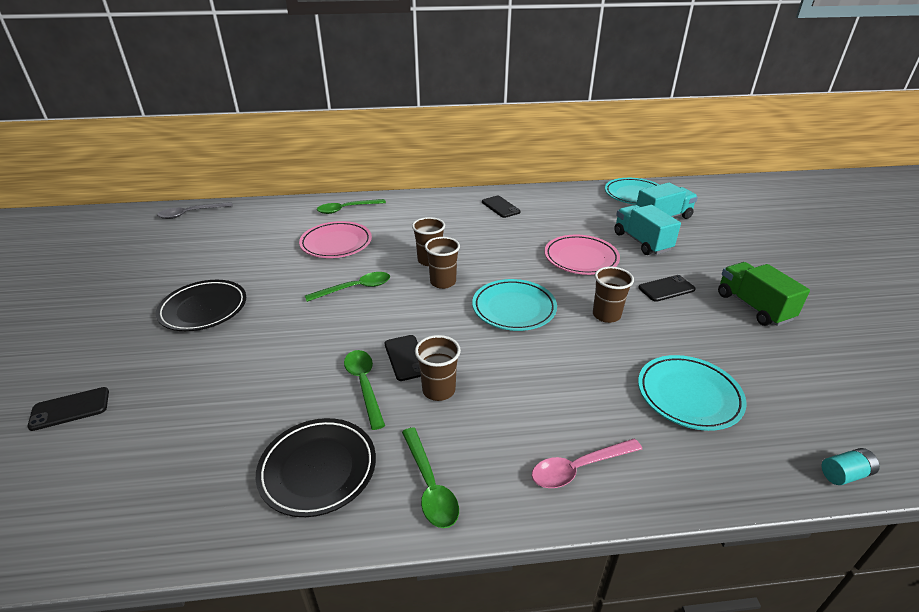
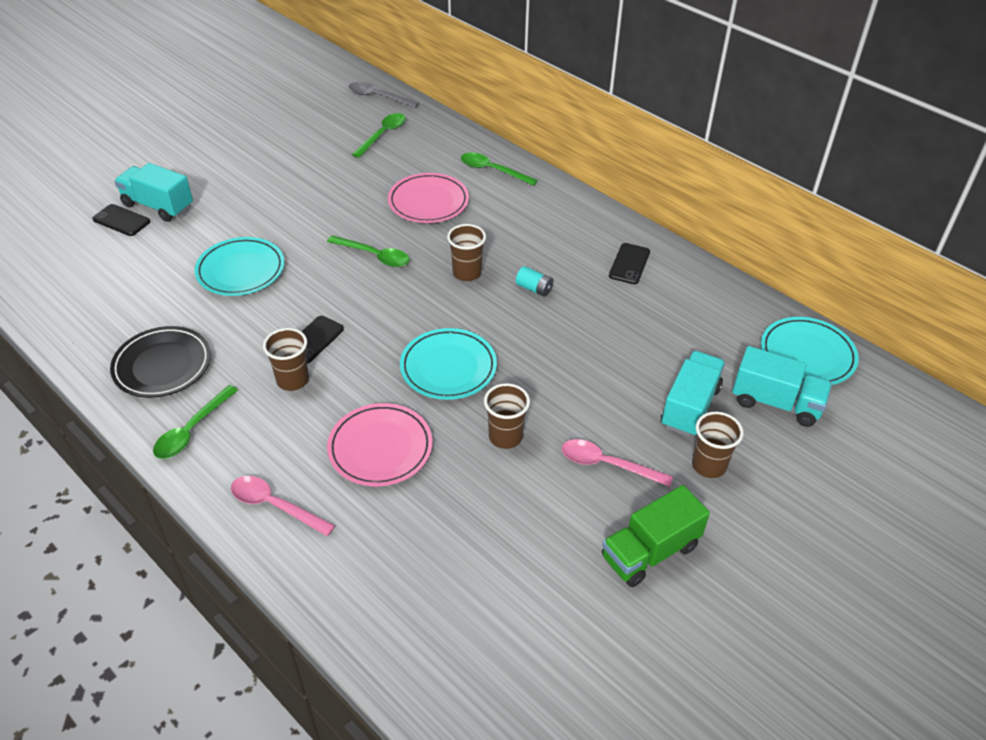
camera: 50 degrees right, 10 degrees up
(97, 374) = (158, 206): none -> turquoise truck
(203, 309) = (266, 198): black plate -> none
(364, 385) = (262, 336): green spoon -> green spoon (383, 135)
(443, 282) = (441, 301): brown cup -> brown cup (709, 465)
(581, 258) = (593, 373): pink plate -> pink plate (380, 448)
(666, 288) = (607, 464): black phone -> pink spoon
(688, 395) = (431, 545): turquoise plate -> turquoise plate (241, 270)
(753, 307) = (650, 552): green truck -> green truck turned 150 degrees counterclockwise
(845, 474) = (416, 696): turquoise battery -> turquoise battery (534, 289)

